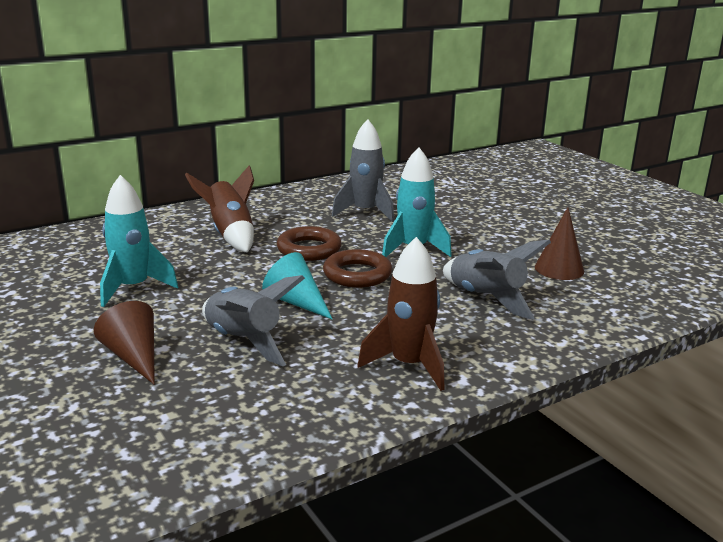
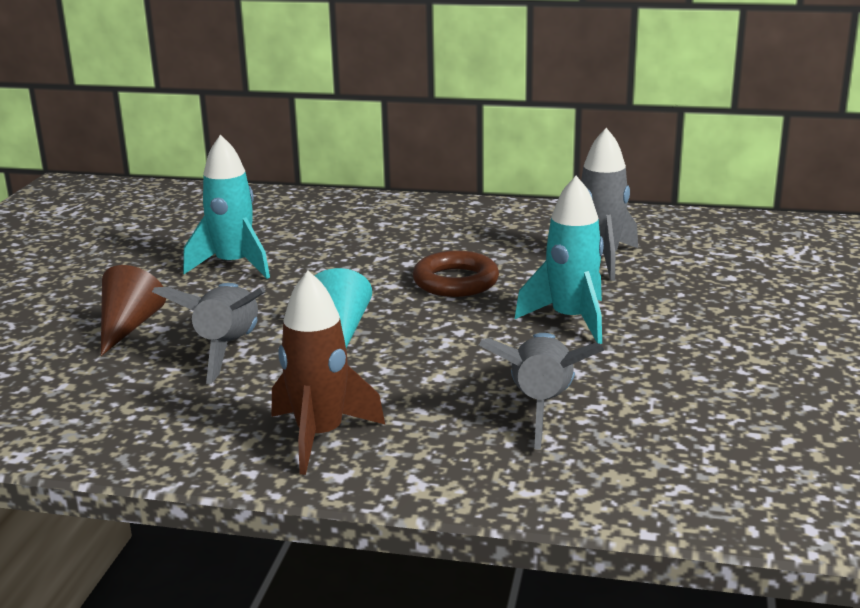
camera: 45 degrees right, 0 degrees up
(230, 235) = (408, 241): brown rocket -> none
(357, 274) = (452, 326): brown ring -> none
(559, 269) = (712, 410): brown cone -> none

